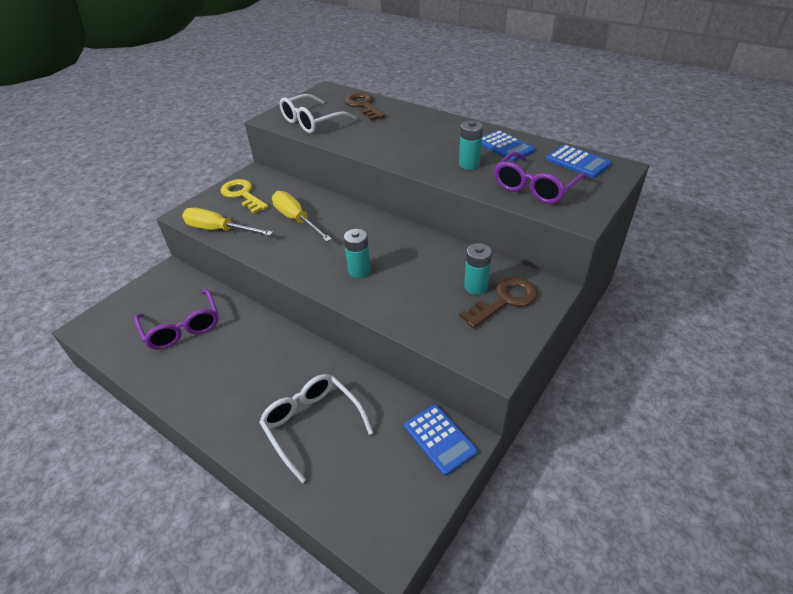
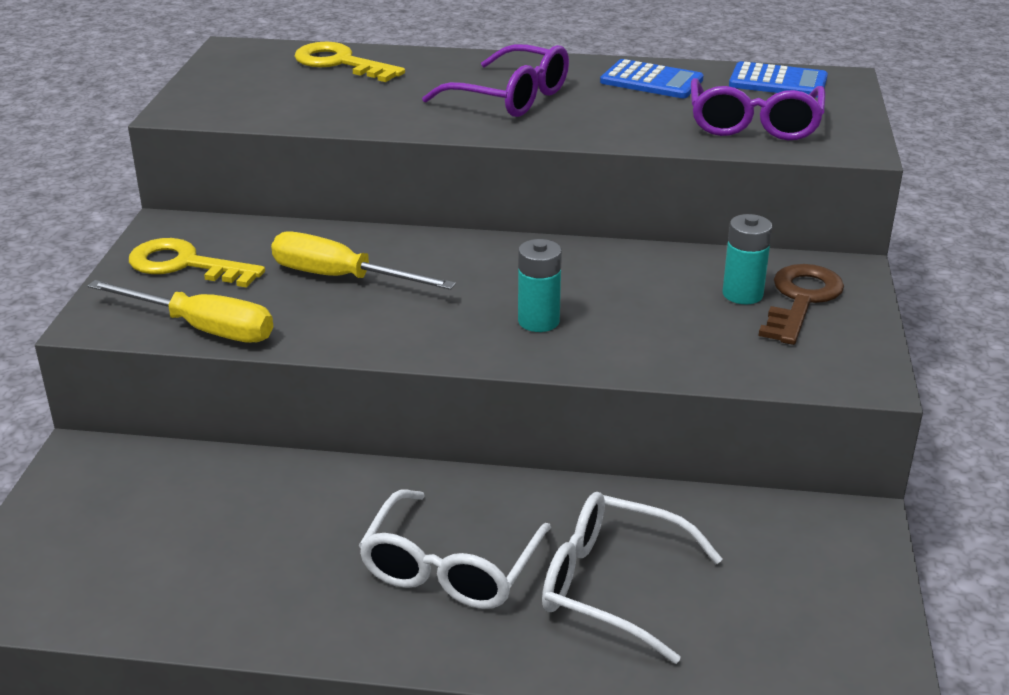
camera: 30 degrees left, 10 degrees down
(182, 327) = (215, 533): purple glasses -> purple glasses (510, 97)
(219, 230) = (202, 328): yellow screwdriver -> yellow screwdriver turned 150 degrees counterclockwise
(312, 122) = (272, 102): white glasses -> white glasses (451, 568)
(363, 106) = (340, 63): brown key -> yellow key
(439, 439) = (823, 532): blue calculator -> none
(469, 164) = (624, 114): turquoise battery -> none

